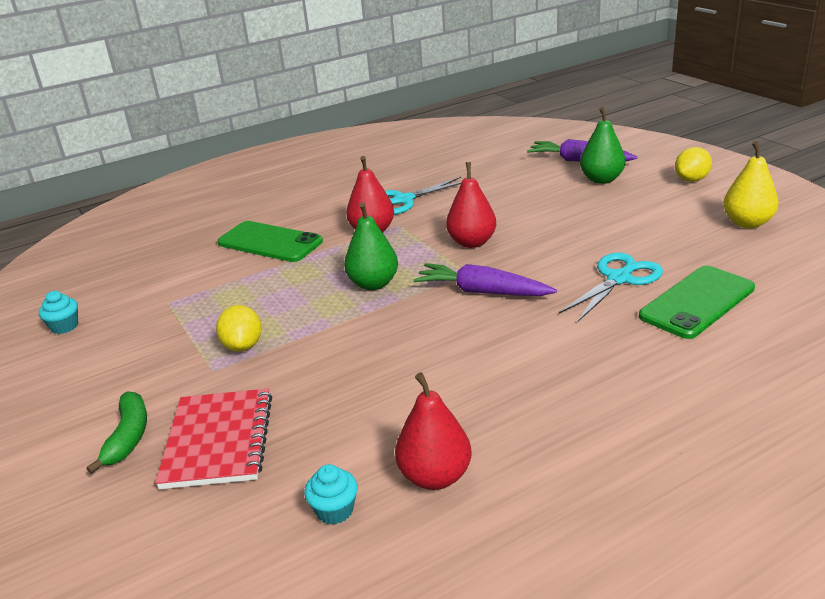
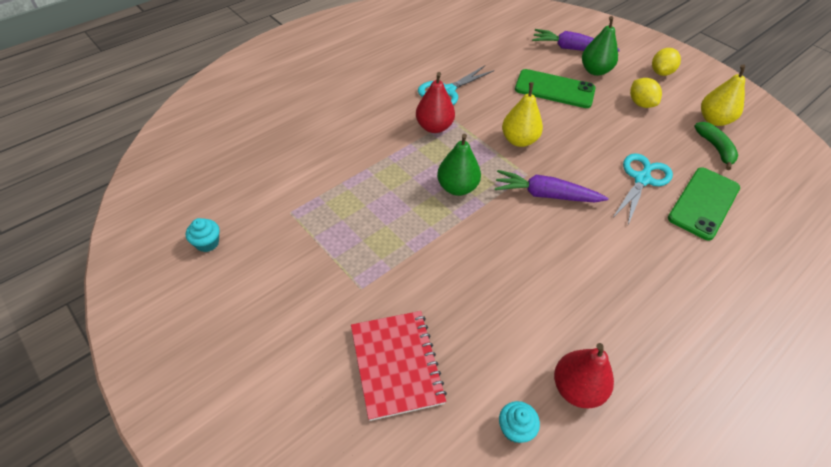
camera: 15 degrees left, 20 degrees up
(128, 437) = (319, 366): green banana -> green banana (715, 148)
(243, 346) = (376, 260): yellow lemon -> yellow lemon (640, 103)
(270, 242) = (352, 140): green phone -> green phone (554, 89)
(472, 242) = (519, 140): red pear -> yellow pear

